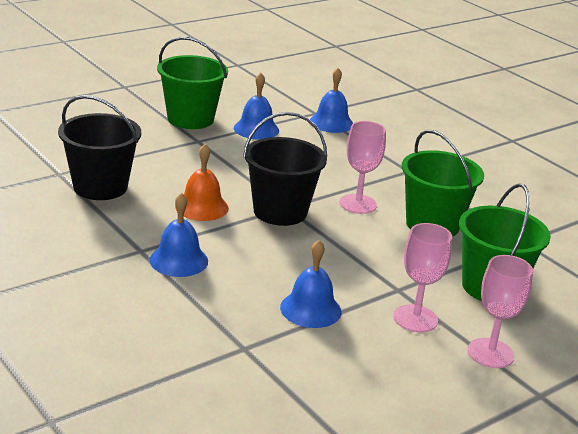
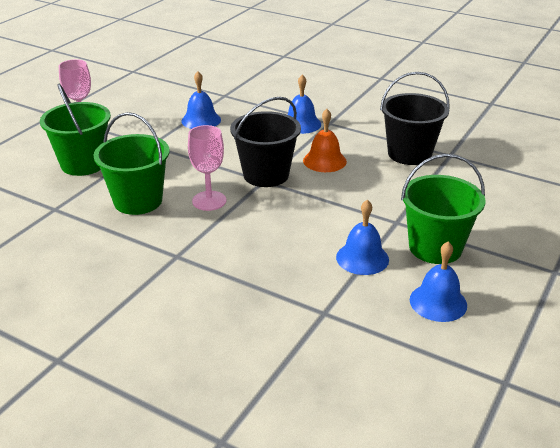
camera: 160 degrees right, 5 degrees up
(331, 123) = (295, 301): blue bell -> blue bell (438, 302)
(415, 319) = (134, 131): pink goblet -> none

